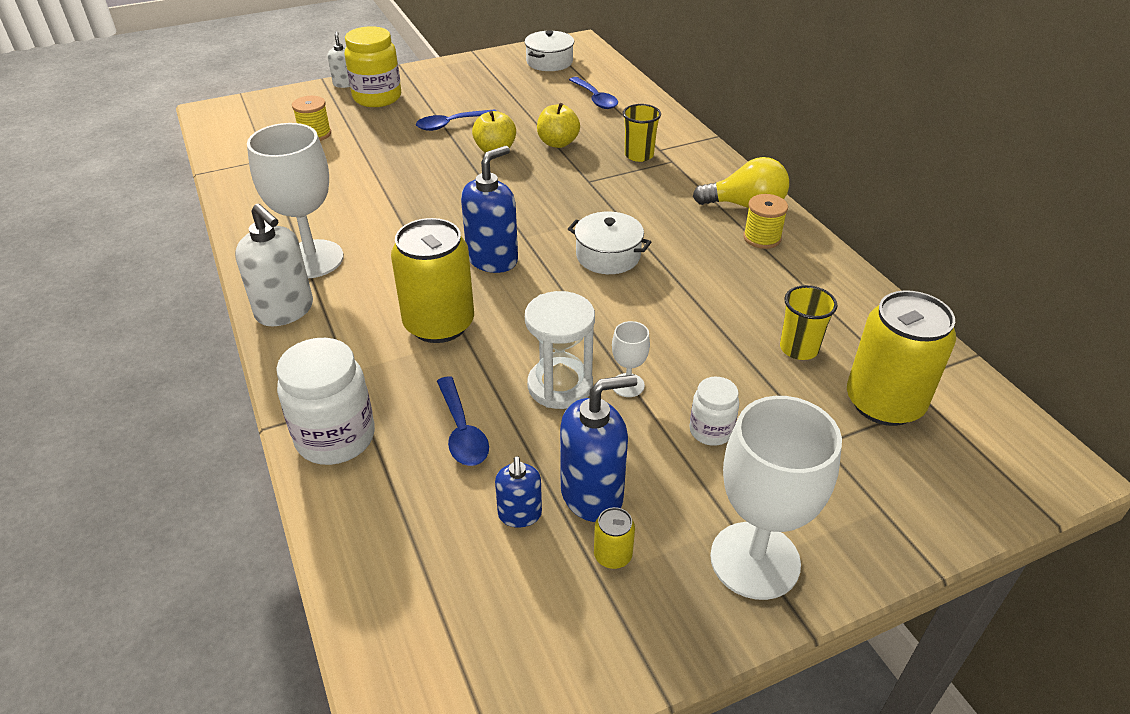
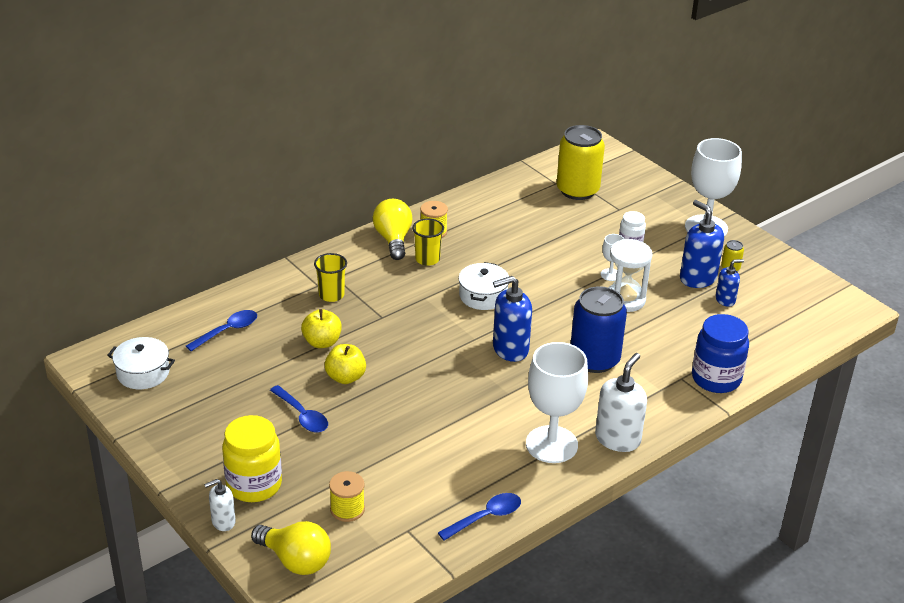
camera: 105 degrees left, 5 degrees down
(277, 108) = (295, 560): none -> yellow light bulb
(335, 438) = (716, 379): white jar -> blue jar
(439, 324) = (594, 359): yellow can -> blue can
(462, 431) = (682, 330): blue spoon -> blue spoon (486, 517)
(492, 259) = (510, 349): blue soap dispenser -> blue soap dispenser turned 45 degrees counterclockwise
(799, 348) = (546, 216): yellow cup -> yellow cup (427, 259)

